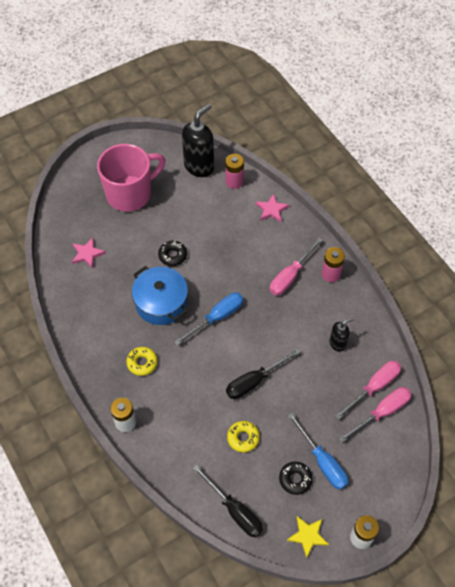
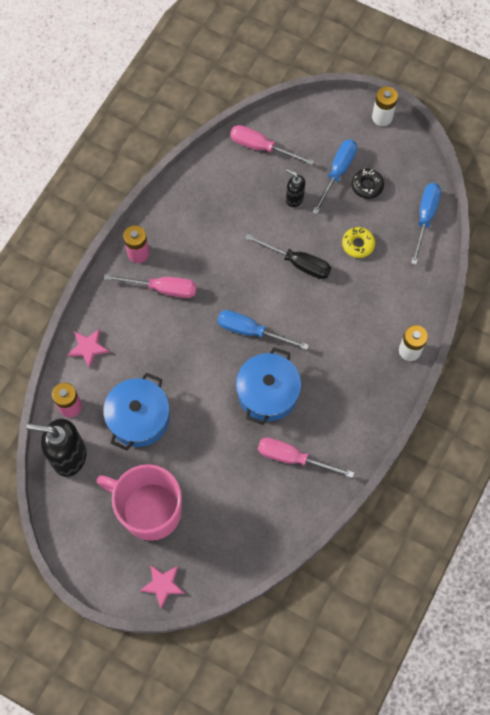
camera: 120 degrees left, 10 degrees up
(87, 254) = (255, 505): pink star -> pink star (163, 585)
(142, 363) = (343, 372): yellow donut -> none
(172, 255) = (205, 415): black donut -> none
(198, 216) = (139, 418): none -> blue pot
(234, 510) = (425, 218): black screwdriver -> blue screwdriver
(308, 536) = (407, 155): yellow star -> none
(337, 343) = (214, 212): black soap dispenser -> black soap dispenser (294, 199)
(374, 387) = (240, 163): pink screwdriver -> pink screwdriver (293, 458)

